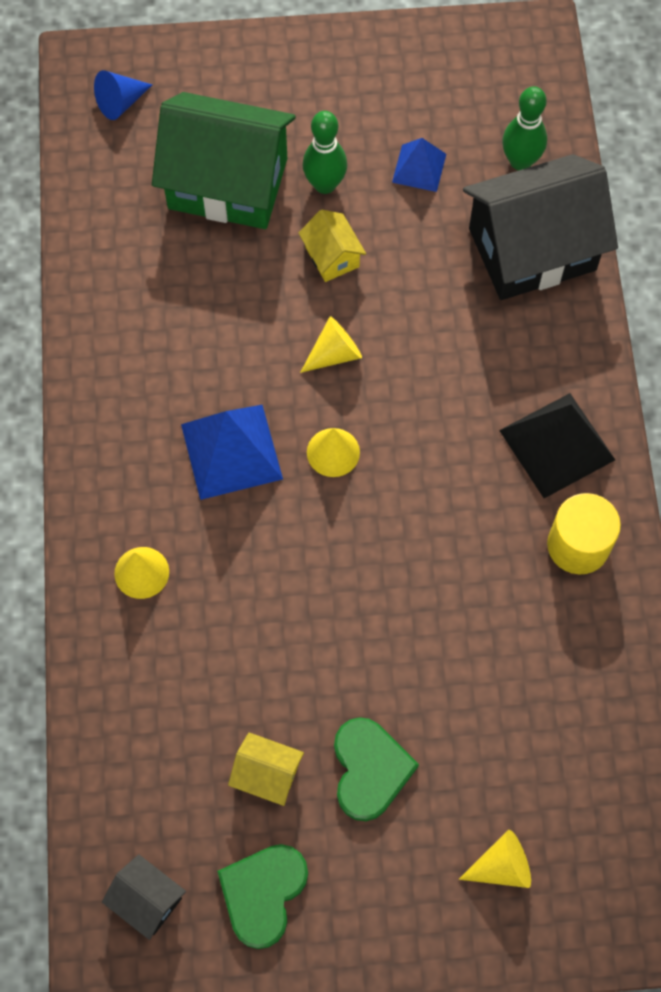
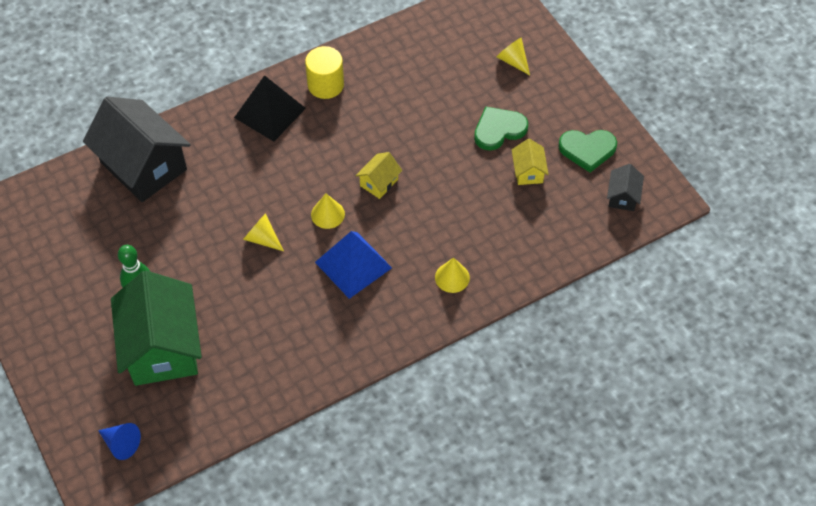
camera: 115 degrees left, 10 degrees down
(332, 257) = (194, 266): yellow house -> yellow house (379, 182)
(419, 168) = (106, 245): blue pyramid -> none
(520, 161) = (80, 193): green bowling pin -> none

